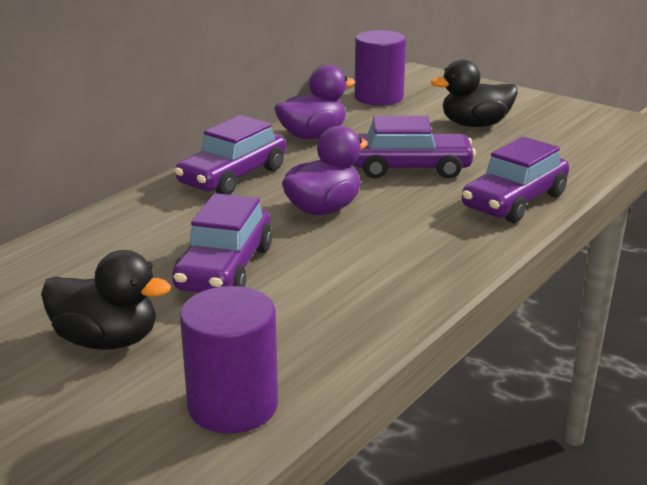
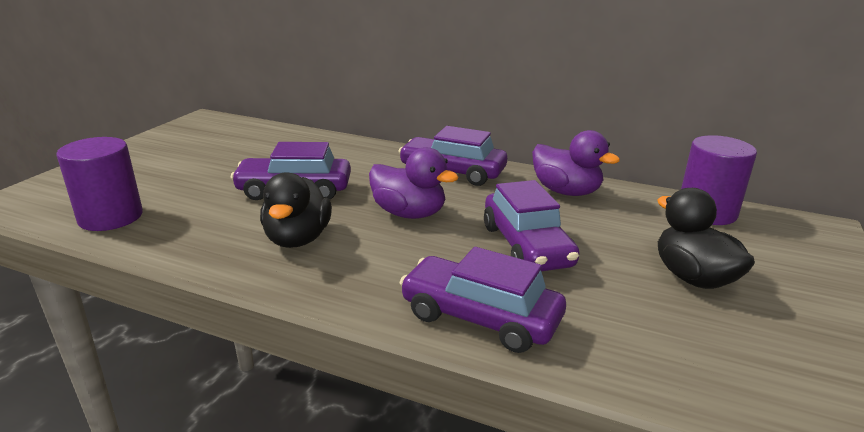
camera: 75 degrees right, 0 degrees up
(107, 341) = (198, 171): black duck -> black duck (298, 239)

